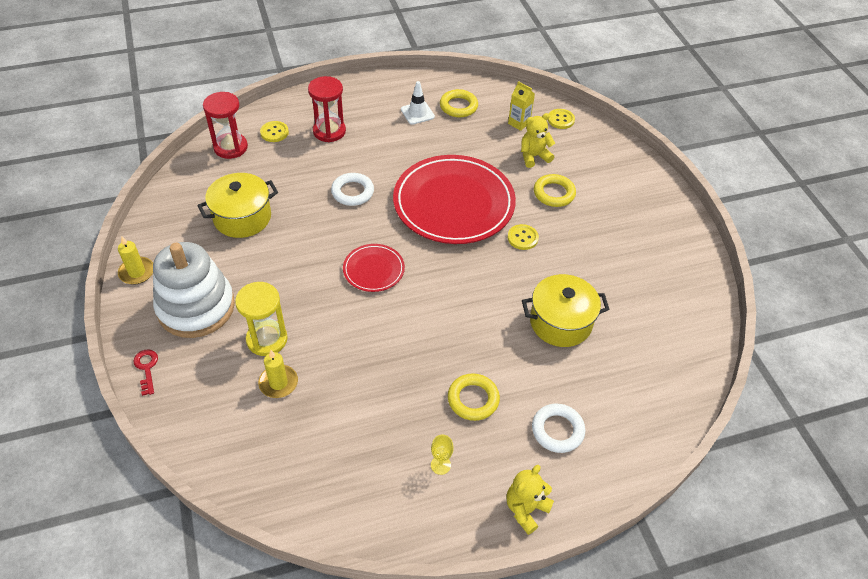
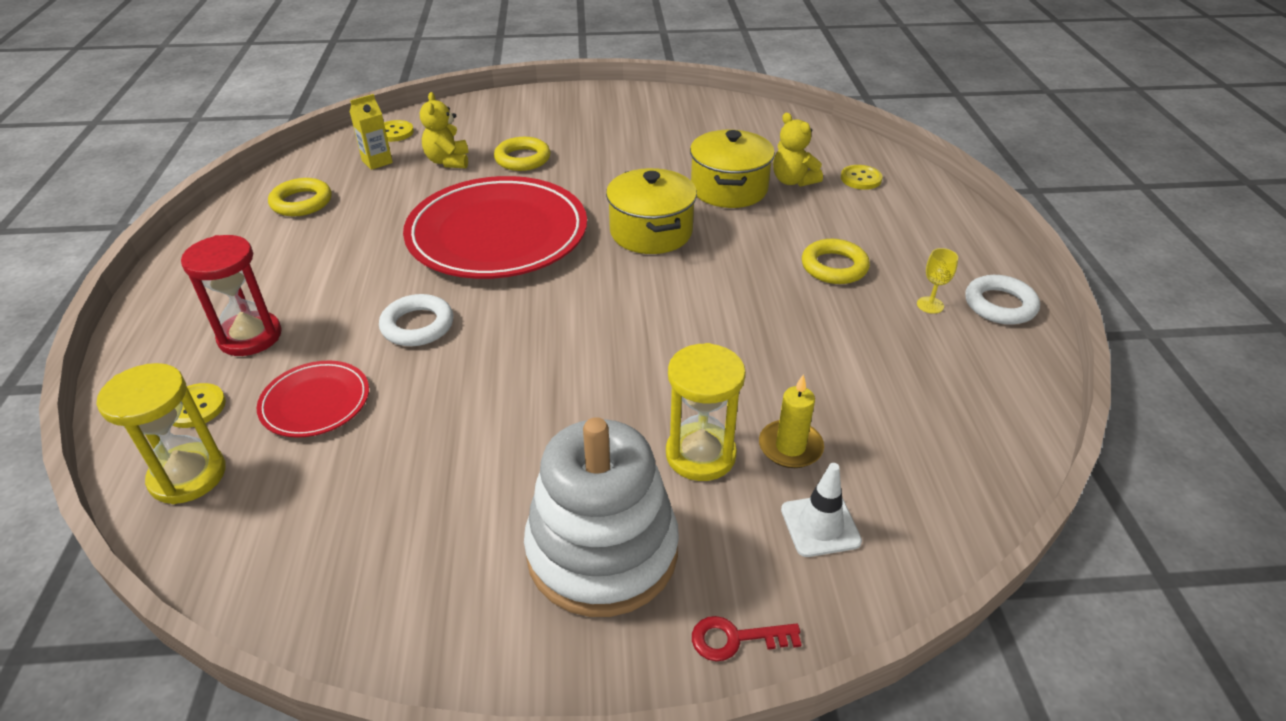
camera: 75 degrees left, 10 degrees down
(137, 272) = (472, 657): yellow candle -> none
(230, 147) = (188, 476): red hourglass -> yellow hourglass
(242, 217) = (400, 469): yellow pot -> yellow pot (651, 232)
(373, 270) = (593, 322): red plate -> red plate (315, 402)
(417, 113) = (284, 240): white traffic cone -> white traffic cone (820, 525)
(522, 238) = (587, 192): yellow button -> yellow button (861, 179)
(526, 509) = (982, 253): yellow teddy bear -> yellow teddy bear (793, 181)
(557, 430) = (879, 216): white ring -> white ring (1000, 305)

